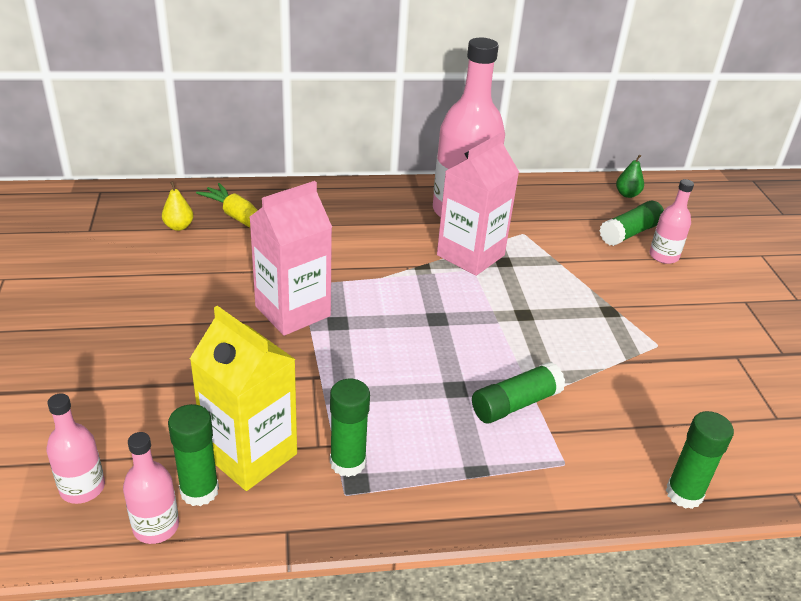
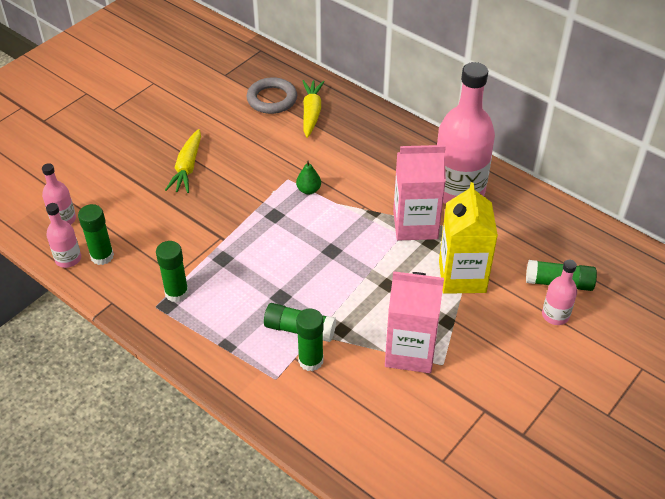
camera: 50 degrees right, 10 degrees up
(174, 335) = (187, 167): none -> yellow carrot
(179, 226) = (272, 99): yellow pear -> grey ring
(250, 454) = (142, 255): yellow carton -> yellow carton (462, 276)
(293, 311) = (261, 192): pink carton -> pink carton (410, 351)
(627, 194) = (611, 254): green pear -> green pear (308, 190)
(684, 494) = (312, 445): green glue stick -> green glue stick (310, 360)

